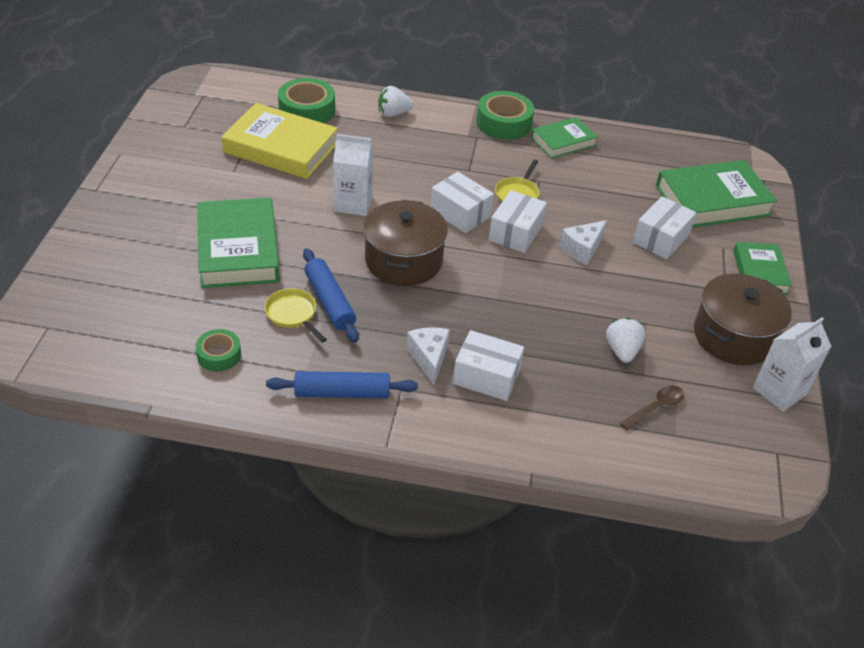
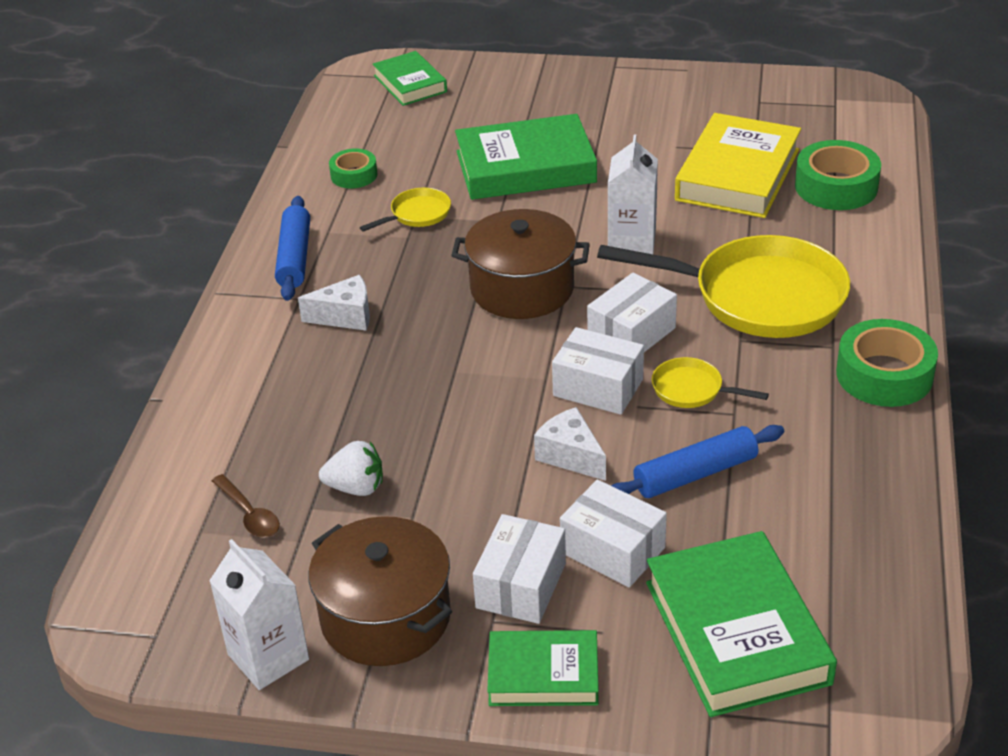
camera: 95 degrees right, 5 degrees down
(330, 301) = (440, 238): blue rolling pin -> blue rolling pin (695, 474)
(393, 113) = (861, 261): white strawberry -> none
(425, 157) = (759, 297): none -> yellow pan
(486, 377) = (313, 362): white box -> white box (521, 585)
(563, 141) = (856, 443): green book -> green book (410, 84)

